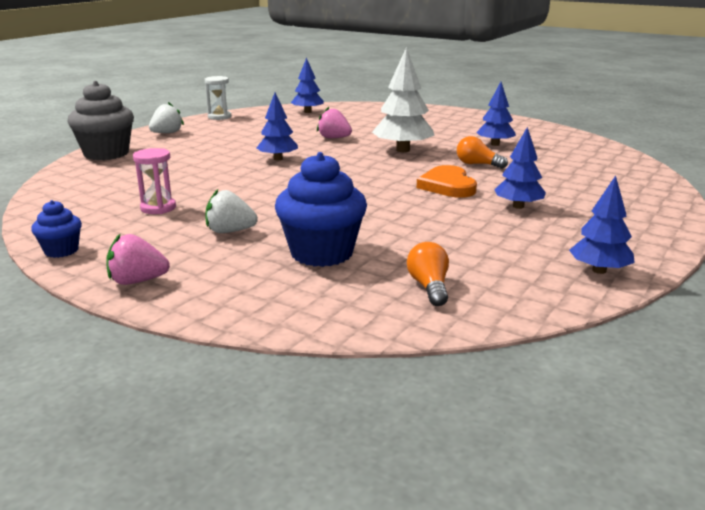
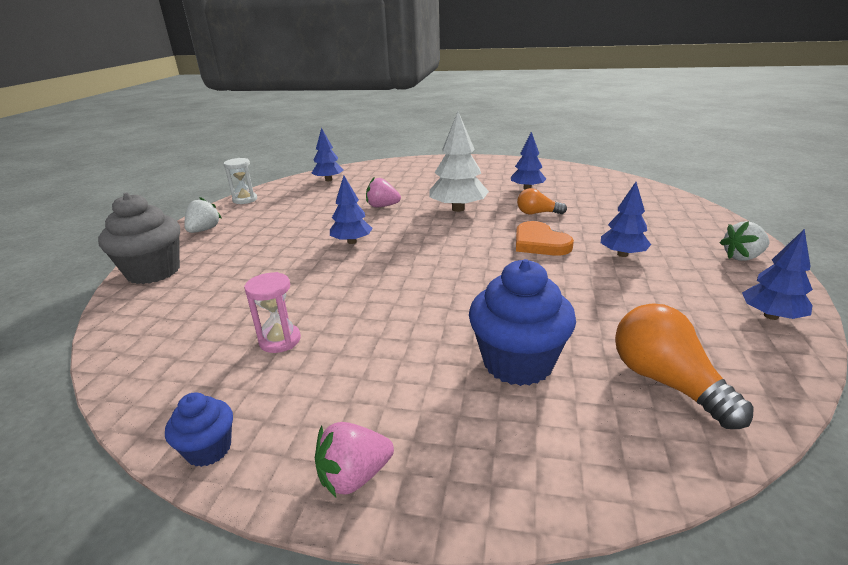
camera: 20 degrees left, 5 degrees up
(230, 231) = (393, 356): white strawberry -> white strawberry (742, 257)
(429, 287) = (666, 382): orange light bulb -> orange light bulb, size x1.63

